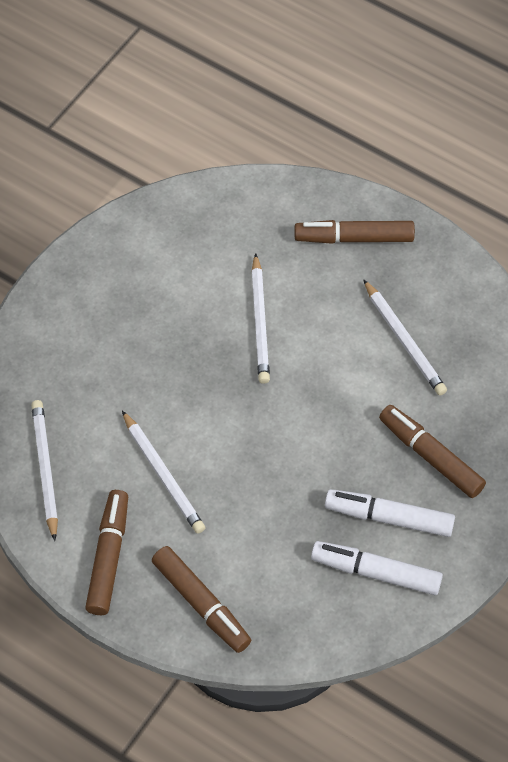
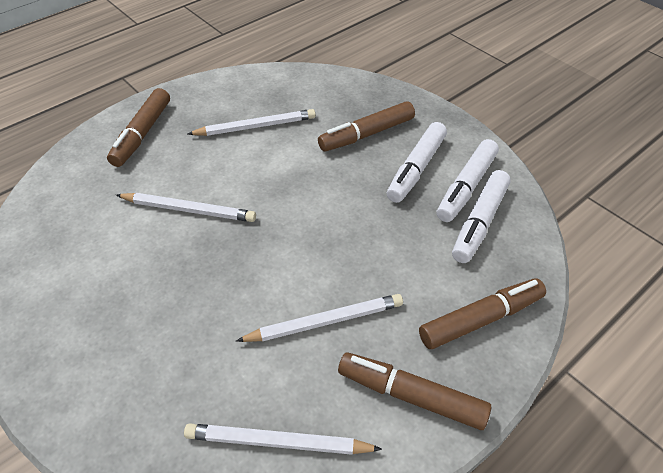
camera: 75 degrees left, 10 degrees down
(326, 591) = (479, 222): none -> white marker

